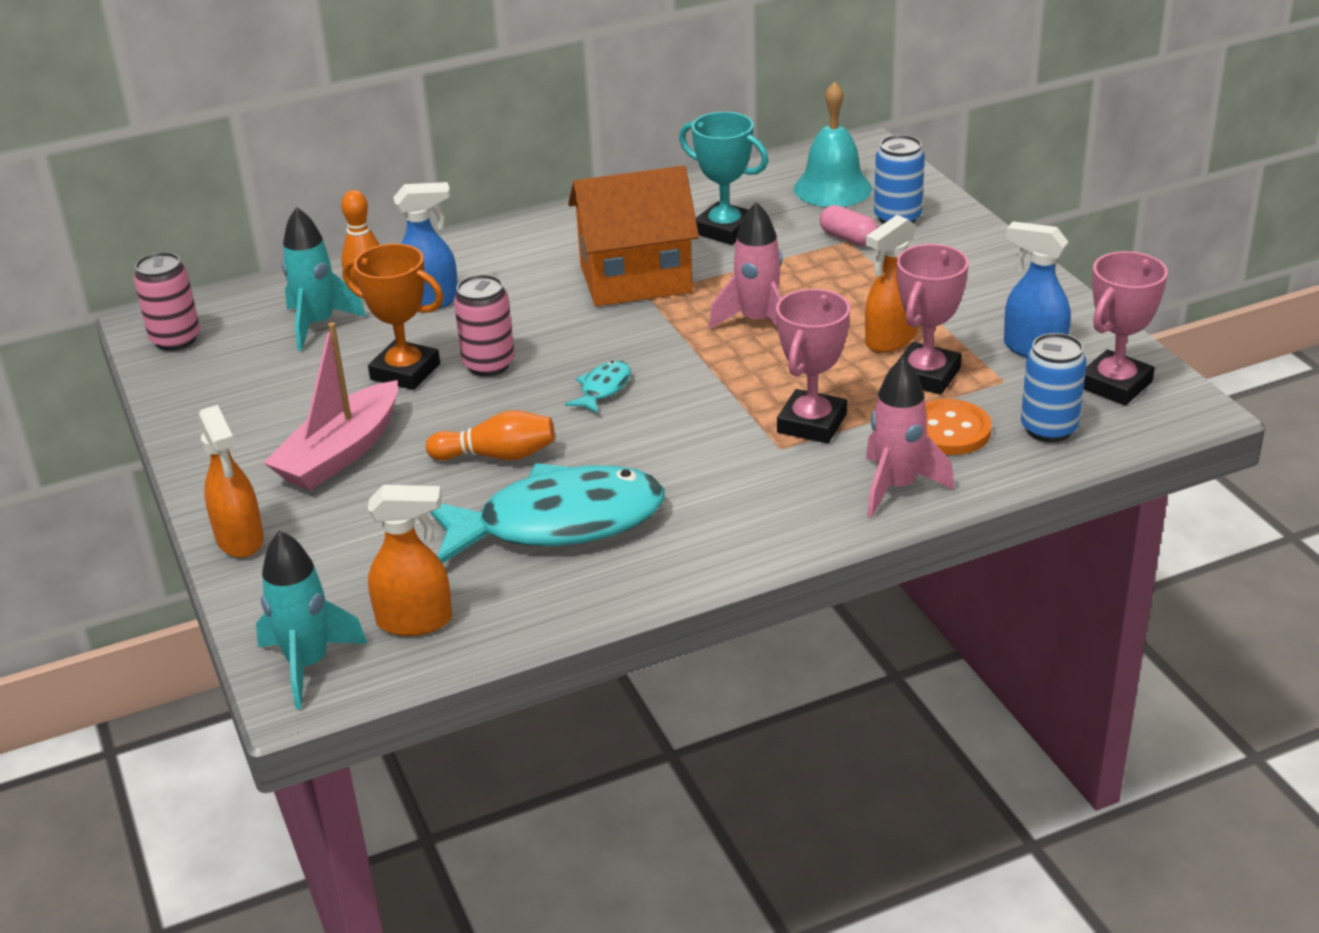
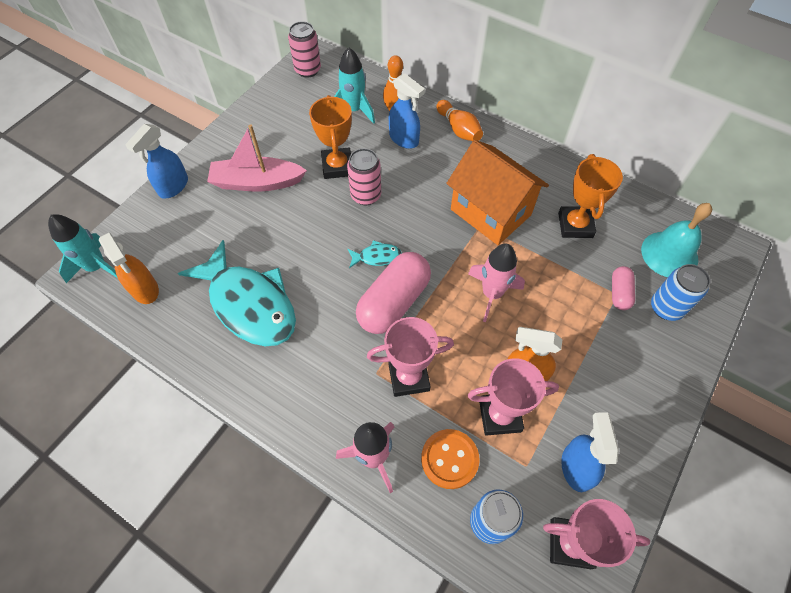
camera: 55 degrees right, 25 degrees up
(240, 540) = (173, 187): orange spray bottle -> blue spray bottle
(497, 456) = (291, 245): orange bowling pin -> orange bowling pin (459, 129)
(690, 398) = (394, 302): none -> pink capsule
(725, 230) = (575, 225): turquoise trophy -> orange trophy

